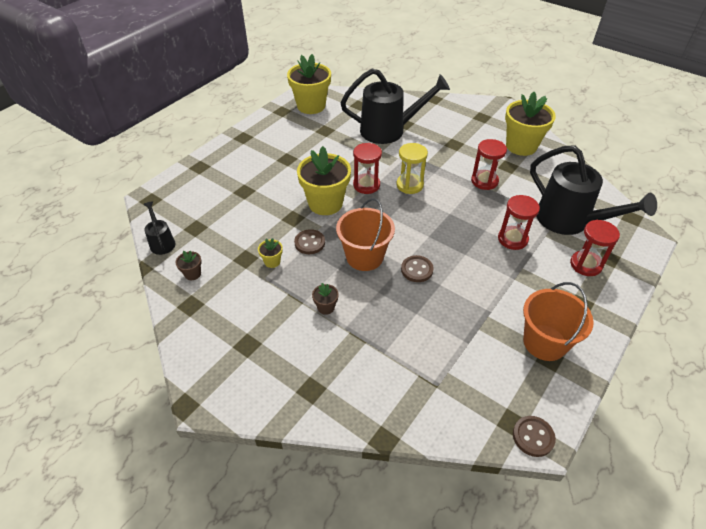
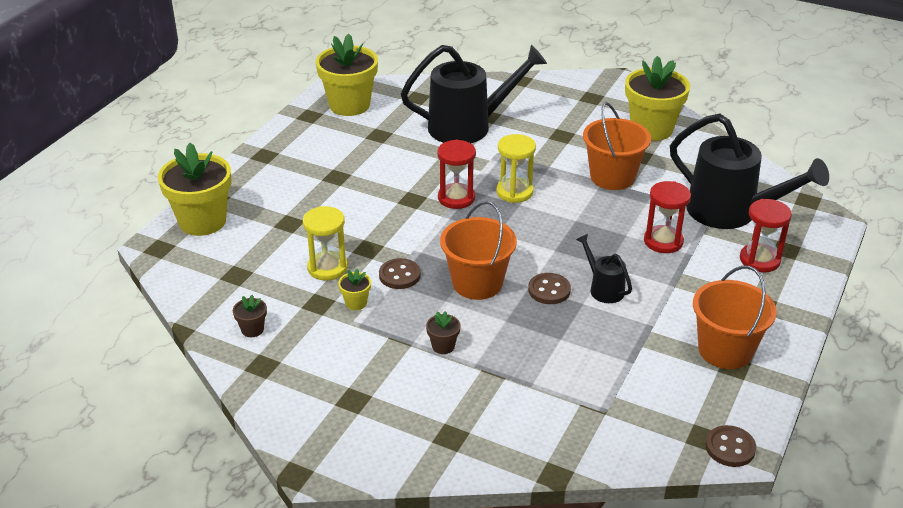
camera: 10 degrees left, 10 degrees down
(161, 242) = (195, 297): black watering can -> black watering can (603, 288)
(260, 230) = (327, 268): none -> yellow hourglass
(325, 203) = (407, 226): yellow flower pot -> yellow flower pot (202, 221)
(484, 181) = (612, 177): red hourglass -> orange bucket

